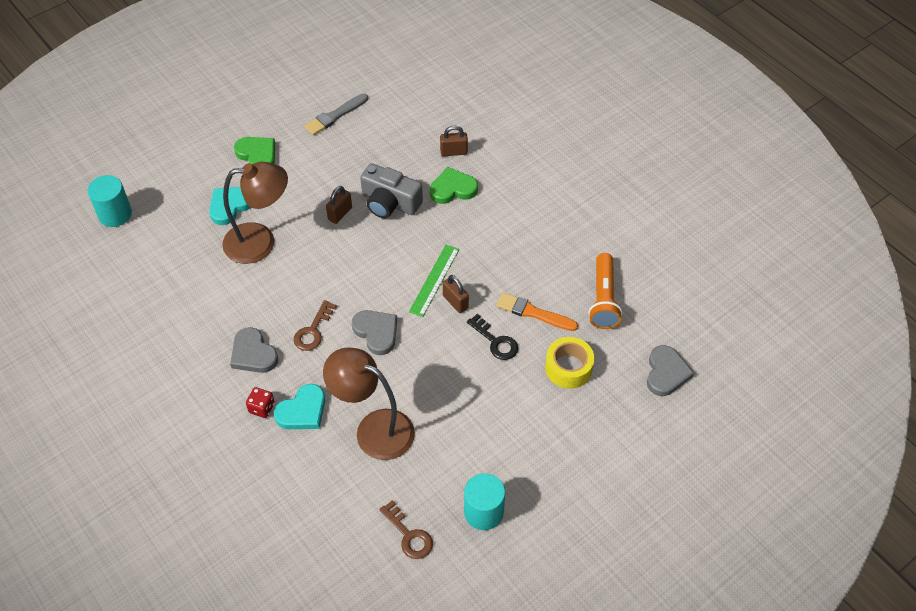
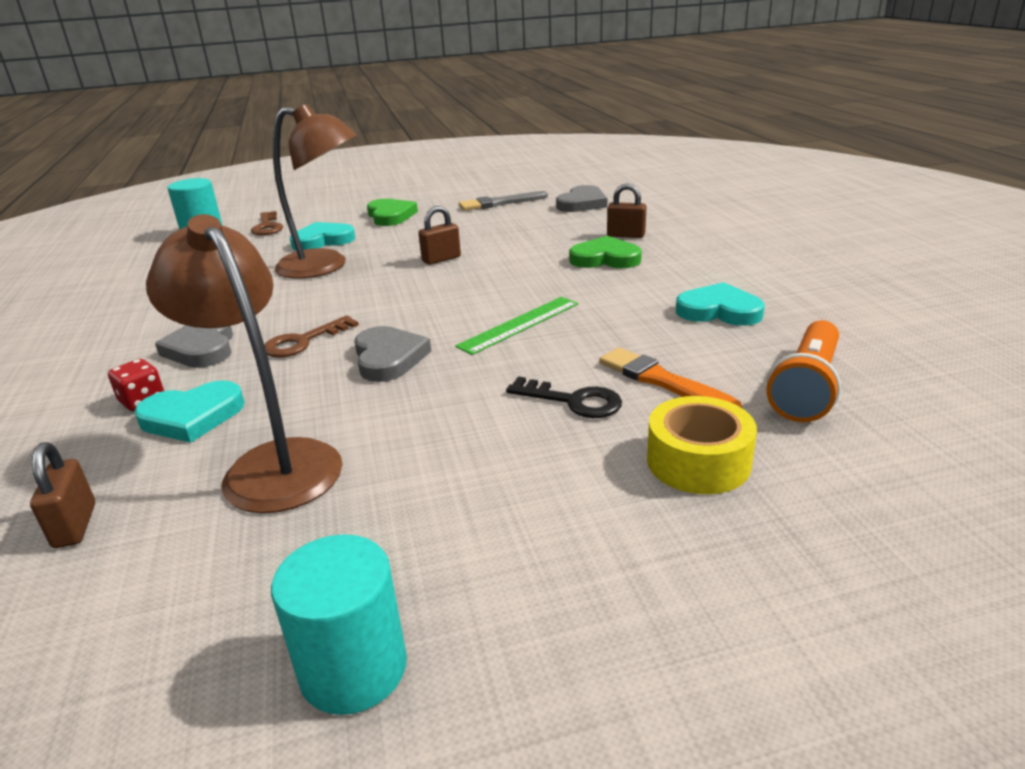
camera: 25 degrees right, 25 degrees down
(389, 202) = (512, 259): grey camera -> none
(409, 535) = (155, 660): brown key -> brown key (267, 227)
(455, 302) = (535, 349): brown padlock -> brown padlock (75, 525)
(495, 341) = (573, 401): black key -> black key turned 45 degrees counterclockwise
(542, 237) = (719, 311): none -> turquoise heart
(666, 373) = (934, 517): grey heart -> grey heart (582, 203)

